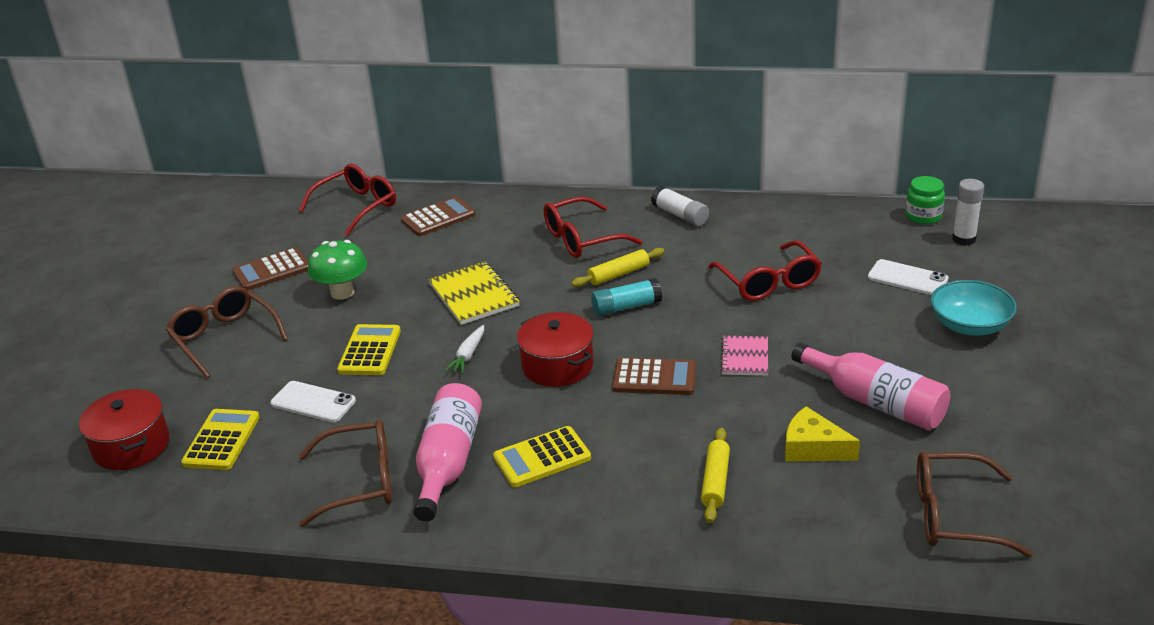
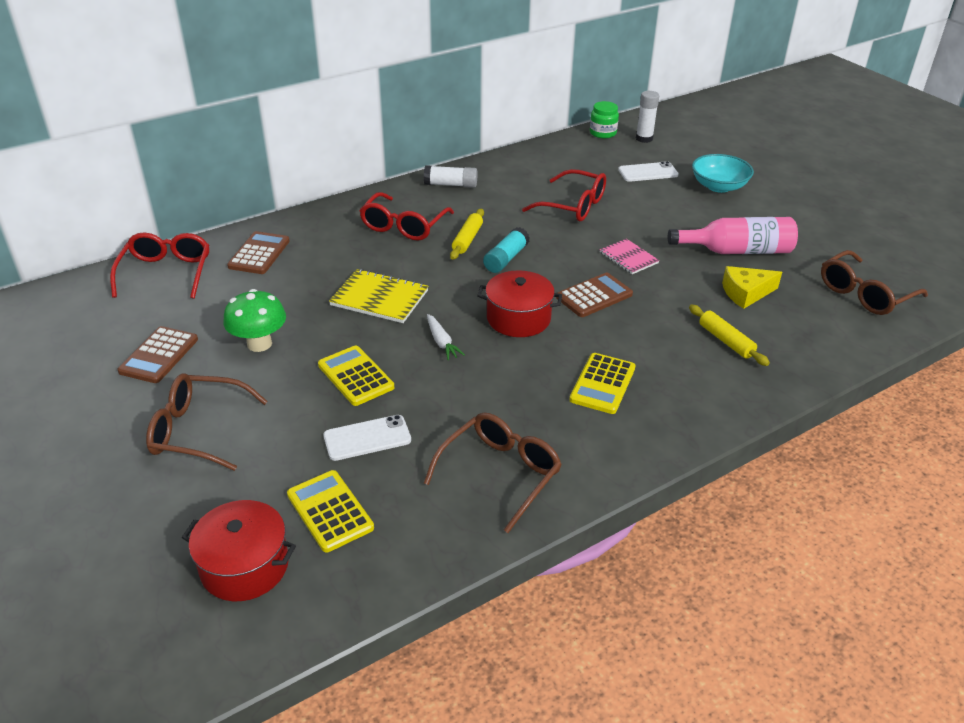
camera: 45 degrees left, 5 degrees up
(448, 462) = (544, 423): pink bottle -> none

